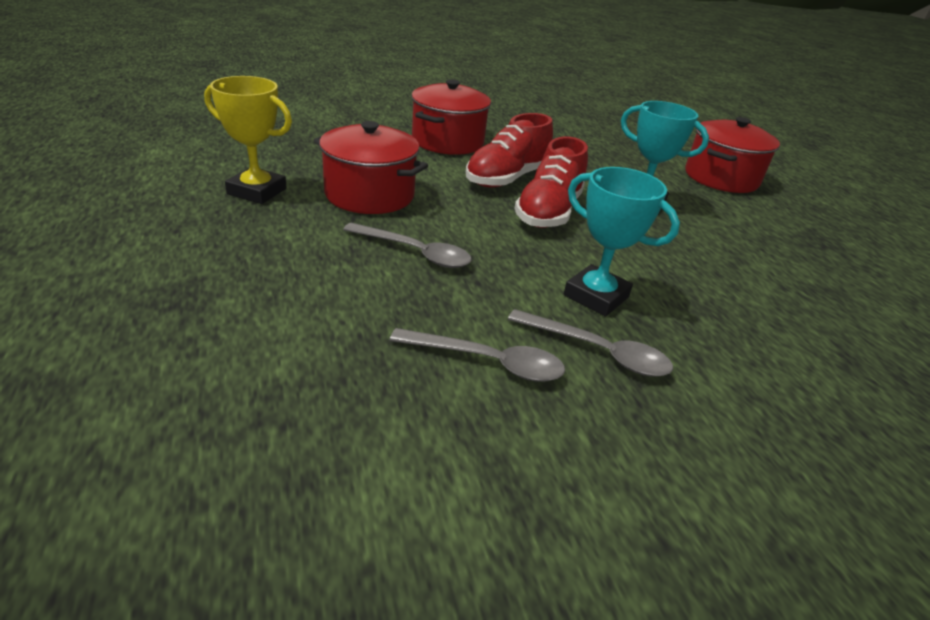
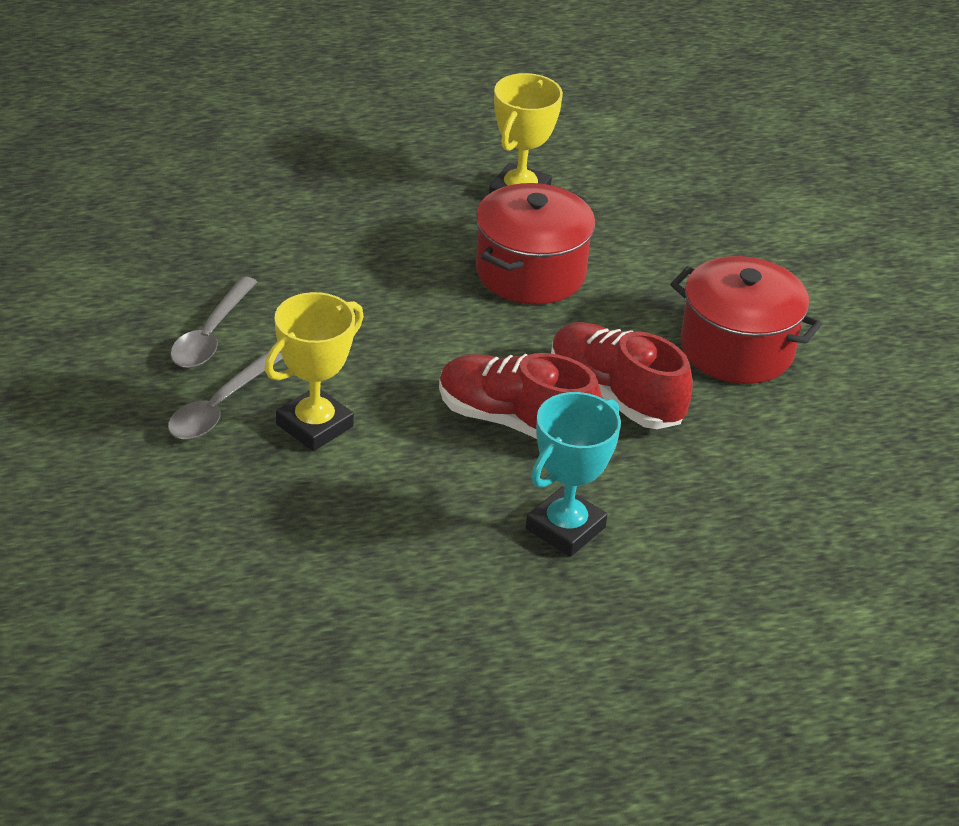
camera: 95 degrees right, 5 degrees up
(415, 253) = (396, 301): grey spoon -> none
(596, 296) = (314, 425): turquoise trophy -> yellow trophy
(721, 178) = (701, 673): red pot -> none

